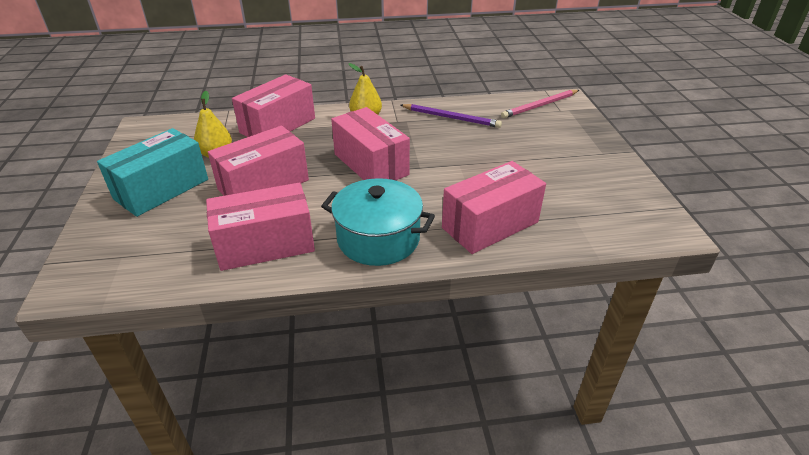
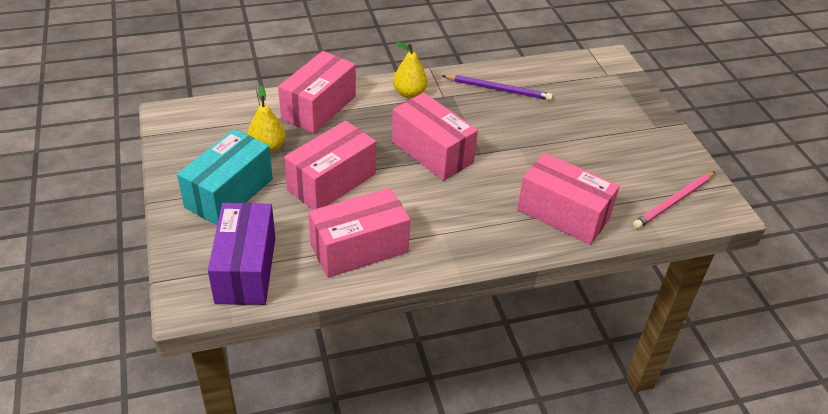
camera: 10 degrees left, 5 degrees up
(142, 257) = (246, 269): none -> purple box
(378, 239) = (463, 235): turquoise pot -> none
(490, 225) = (563, 214): pink box -> pink box turned 75 degrees clockwise
(540, 106) = (586, 70): pink pencil -> pink pencil (673, 202)

